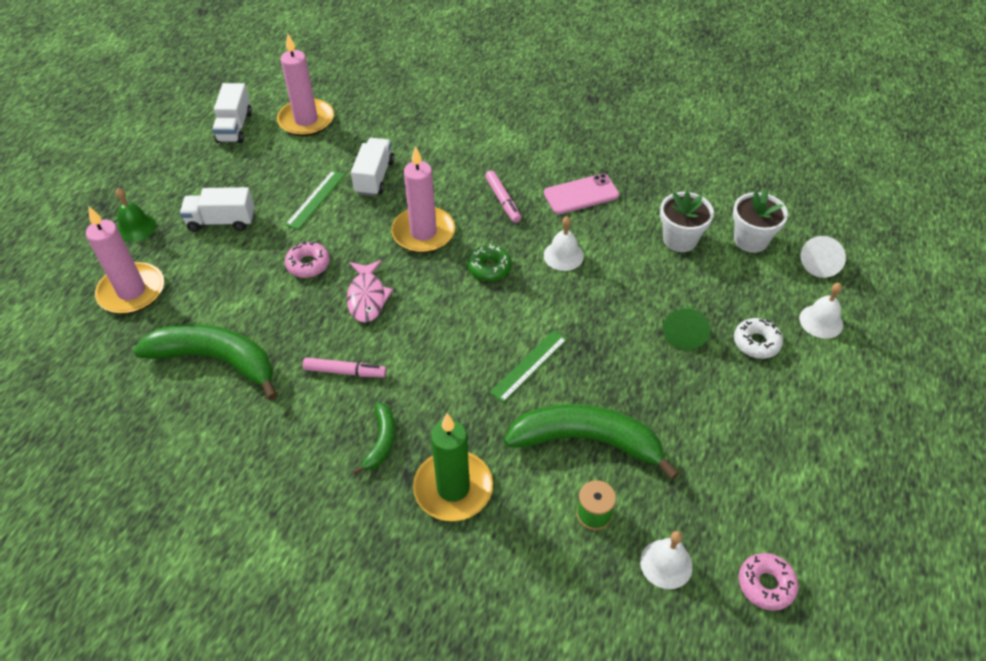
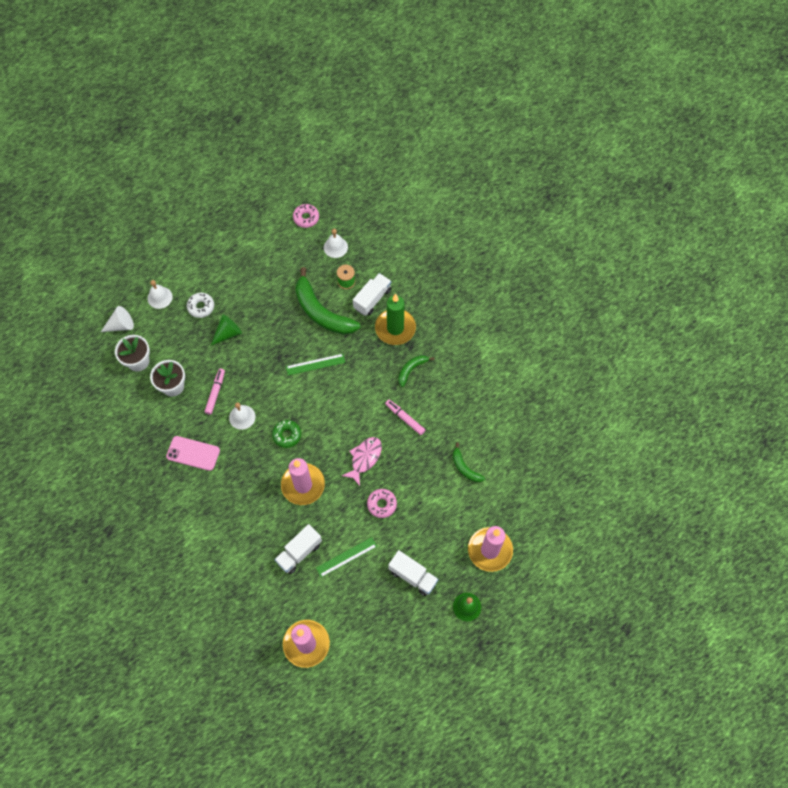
camera: 145 degrees left, 15 degrees up
(217, 360) = (465, 467): green banana -> green banana, size x0.49
(235, 127) = (358, 671): white truck -> white truck (372, 299)
(503, 200) = (240, 479): pink marker -> pink marker (215, 393)

